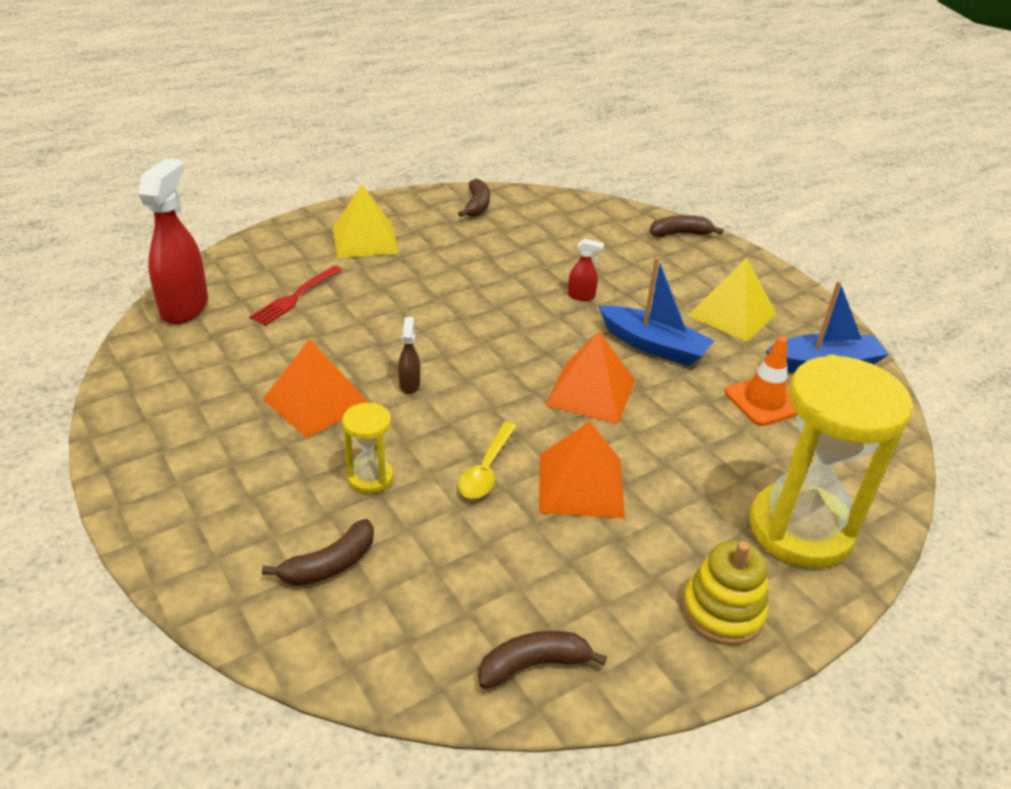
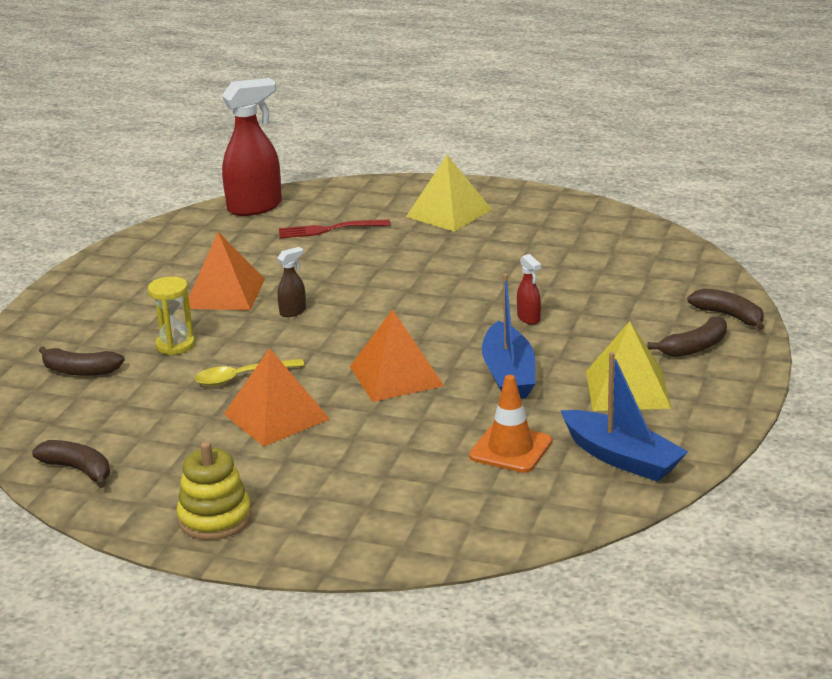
camera: 55 degrees right, 10 degrees down
(477, 206) = (589, 223): brown banana -> brown banana (695, 347)
(800, 529) = (354, 520): yellow hourglass -> none

